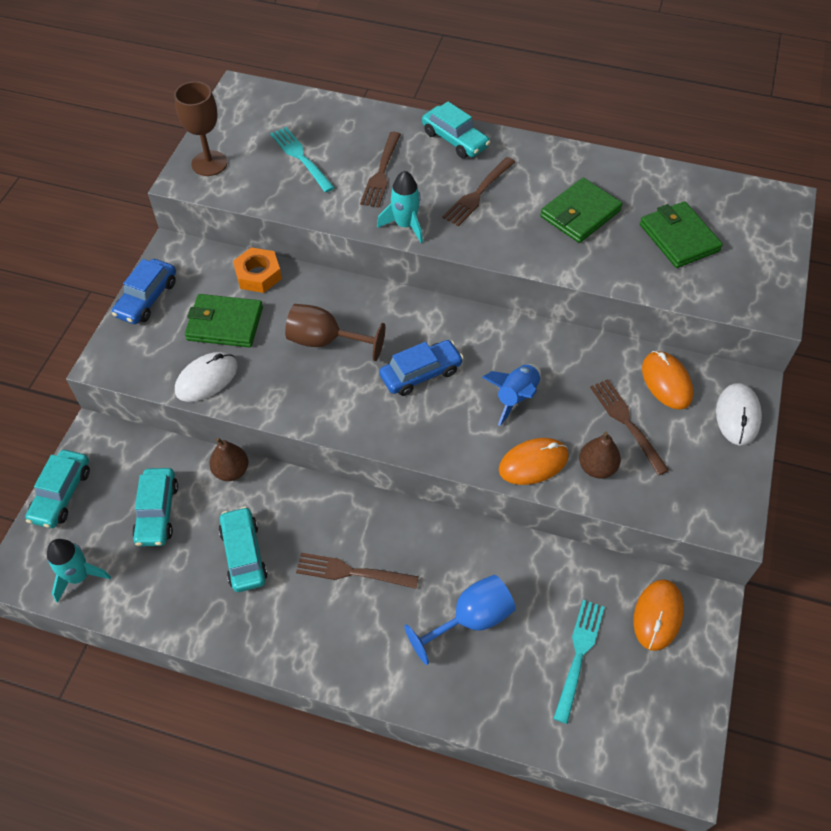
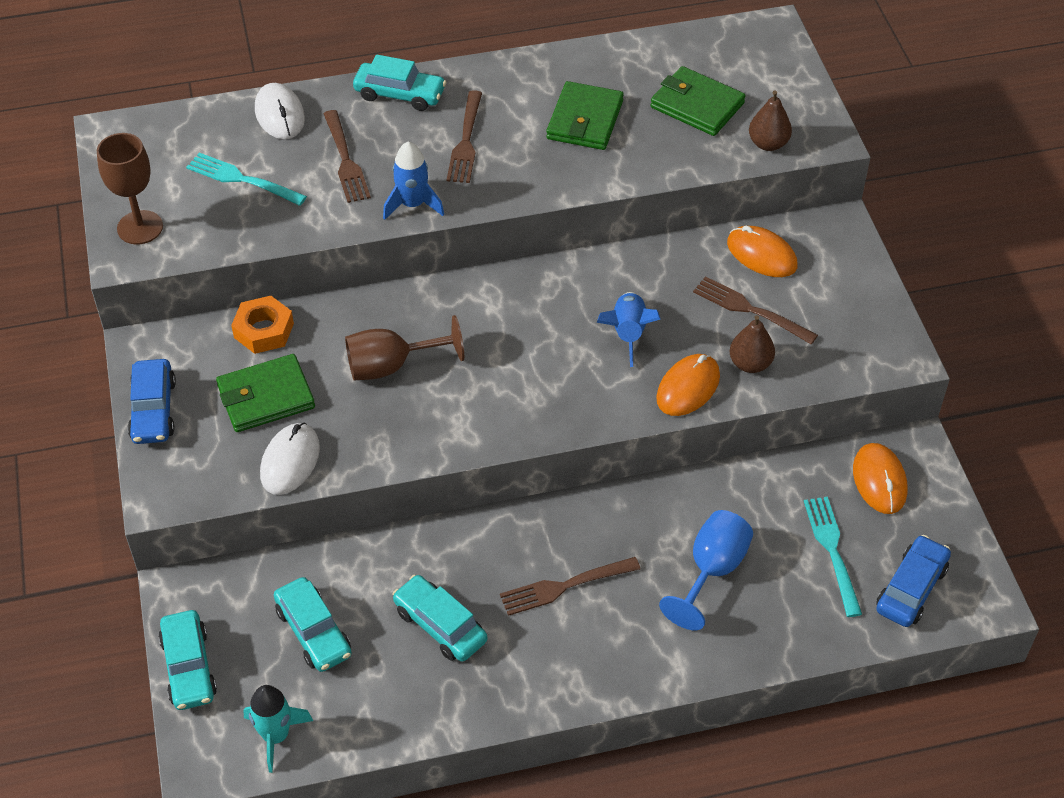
camera: 30 degrees left, 5 degrees down
(231, 471) = (364, 552): brown pear -> brown pear (768, 144)
(405, 225) = (413, 204): turquoise rocket -> blue rocket
(421, 373) = (516, 353): blue car -> blue car (911, 588)
(737, 416) = (846, 257): white mouse -> white mouse (279, 114)

